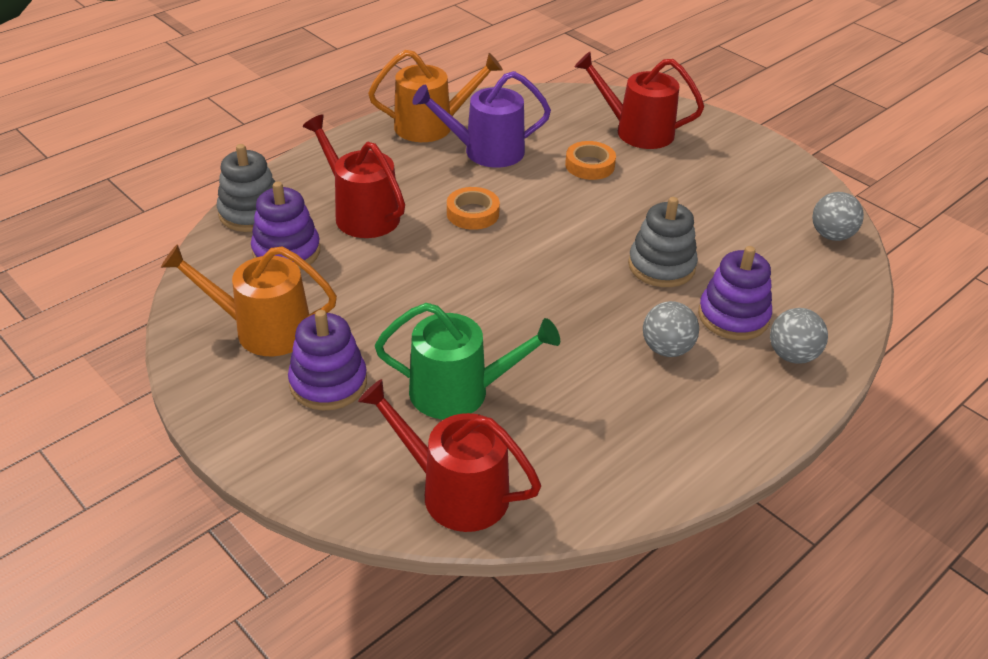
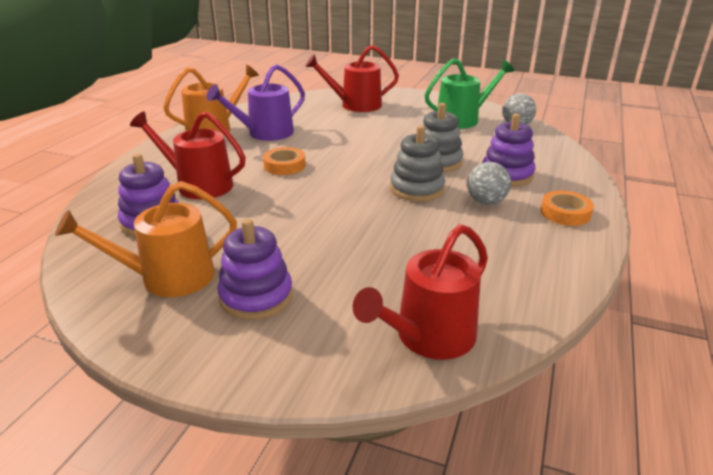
camera: 25 degrees left, 10 degrees down
(251, 213) = (102, 206): grey stacking toy -> grey stacking toy (417, 189)
(455, 492) = (429, 337): red watering can -> red watering can turned 45 degrees counterclockwise
(459, 391) = (369, 268): green watering can -> green watering can (462, 119)
(589, 165) = (342, 126): orange tape -> orange tape (565, 213)
(792, 355) = (562, 184): grey ball -> none

